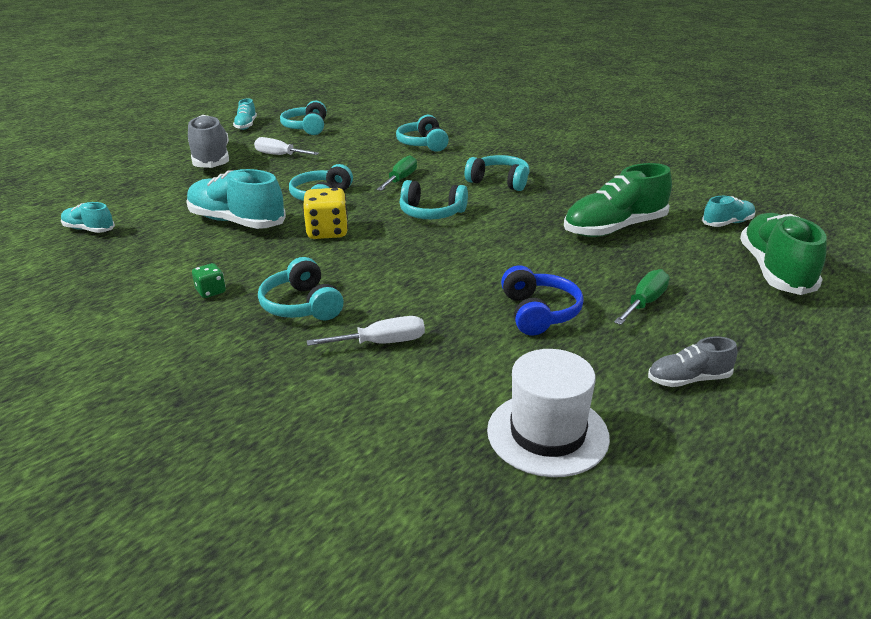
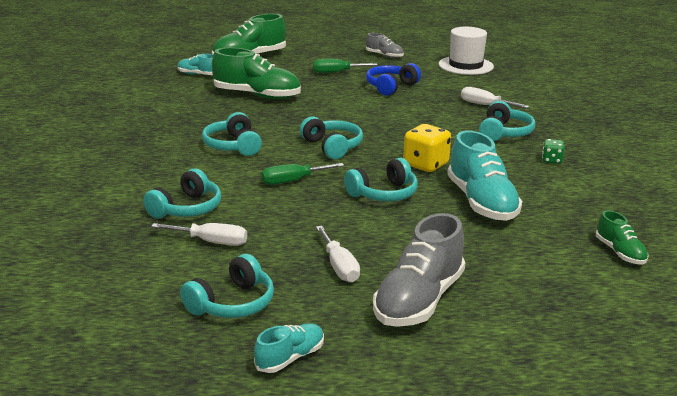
camera: 135 degrees left, 5 degrees down
(89, 230) = (620, 253): turquoise shoe -> green shoe
(371, 139) = (211, 242): none -> white screwdriver

